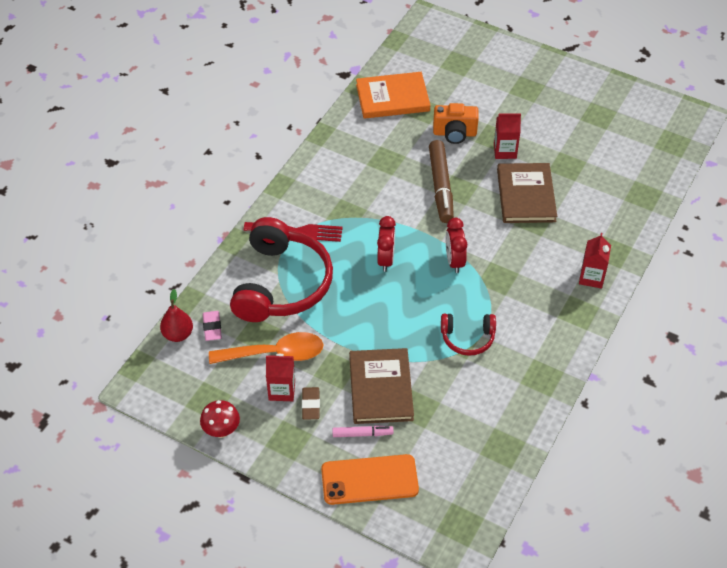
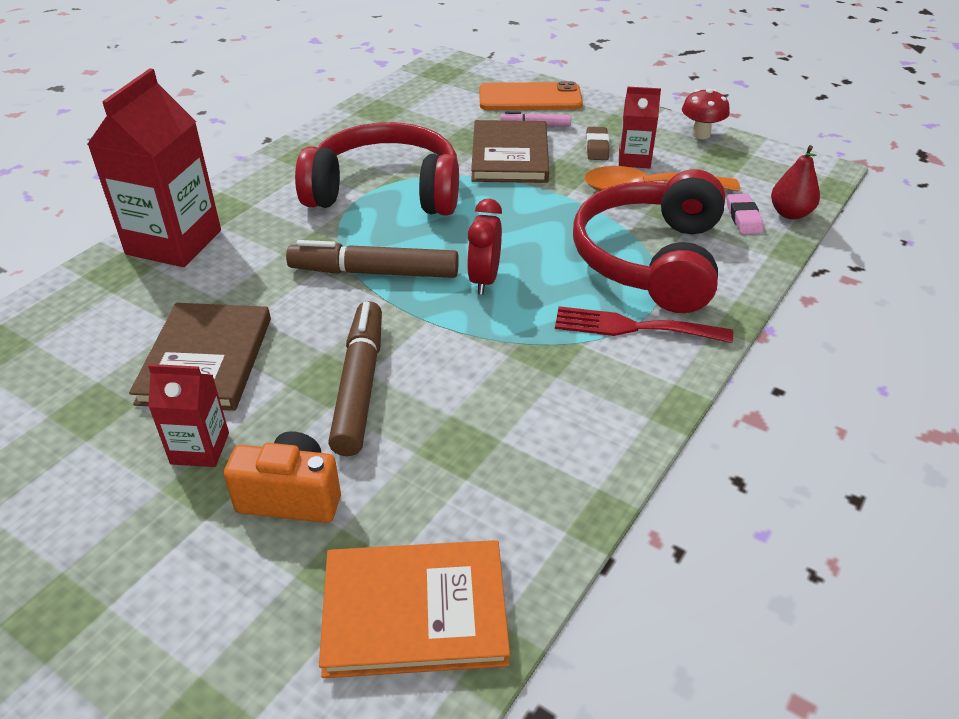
camera: 175 degrees left, 10 degrees down
(454, 261) = (374, 272): red clock -> brown marker
(467, 338) = (386, 191): red headphones -> red headphones, size x2.03
(591, 277) = (174, 242): red carton -> red carton, size x1.92

